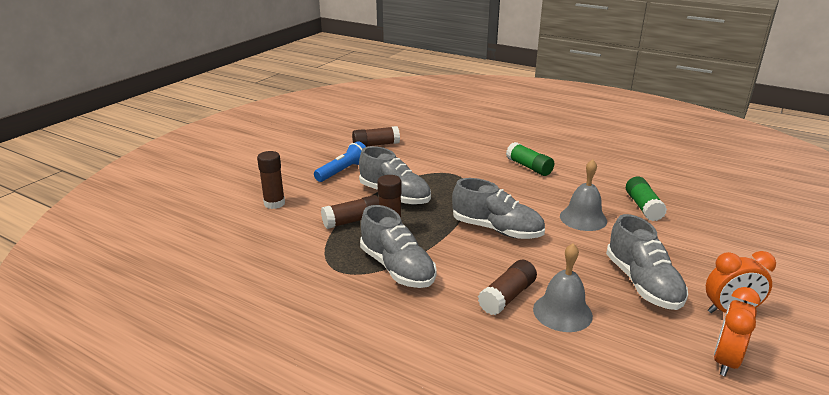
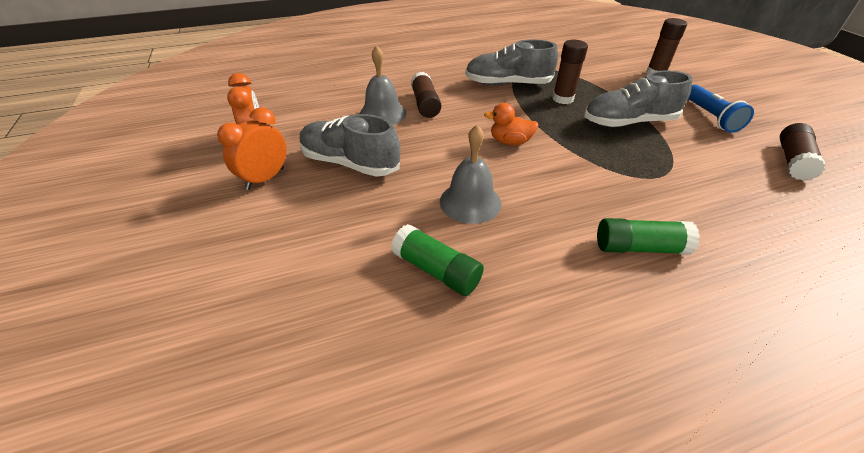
camera: 130 degrees right, 15 degrees up
(352, 221) = (595, 91): brown glue stick -> none
(497, 229) = (510, 142): grey shoe -> orange duck

